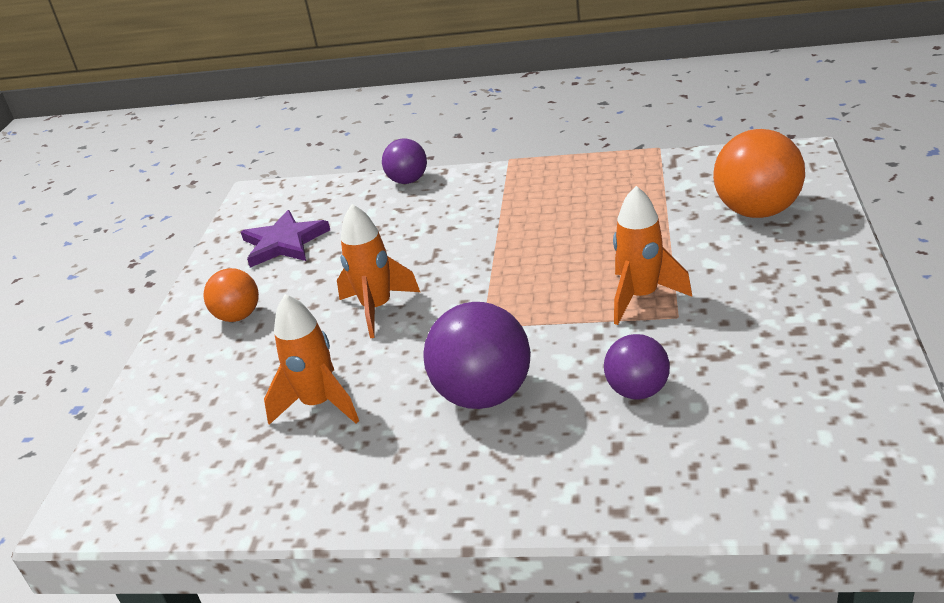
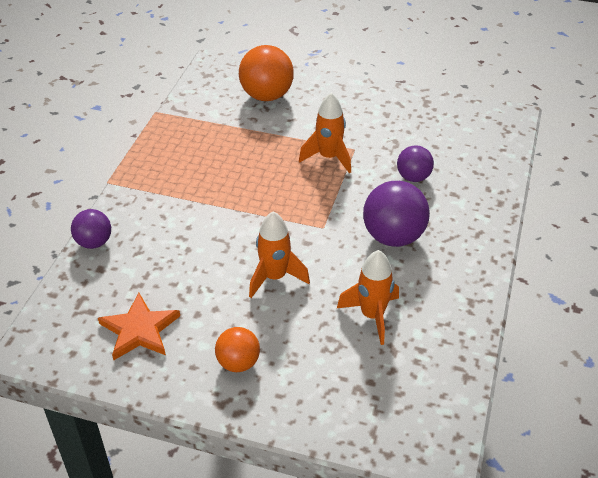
camera: 85 degrees left, 10 degrees up
(284, 243) = (139, 330): purple star -> orange star

